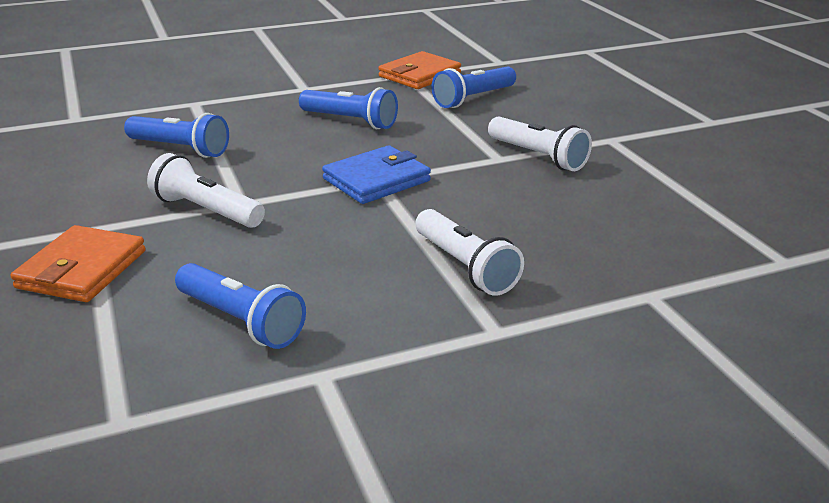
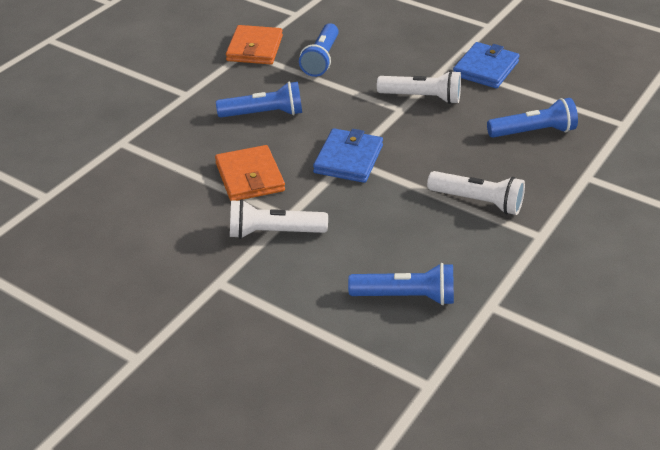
camera: 35 degrees left, 10 degrees up
(82, 269) = (260, 312): orange wallet -> orange wallet (250, 177)
(180, 149) = (176, 190): blue flashlight -> blue flashlight (533, 132)
(654, 155) = (485, 69): none -> blue wallet

